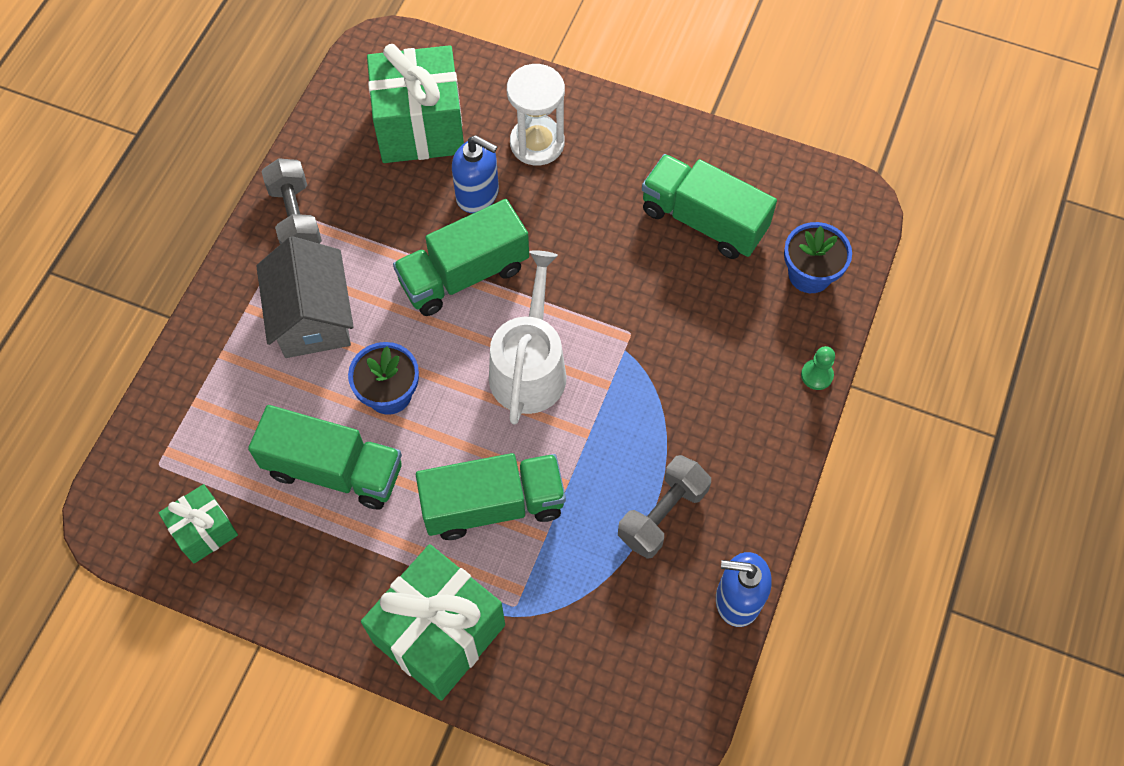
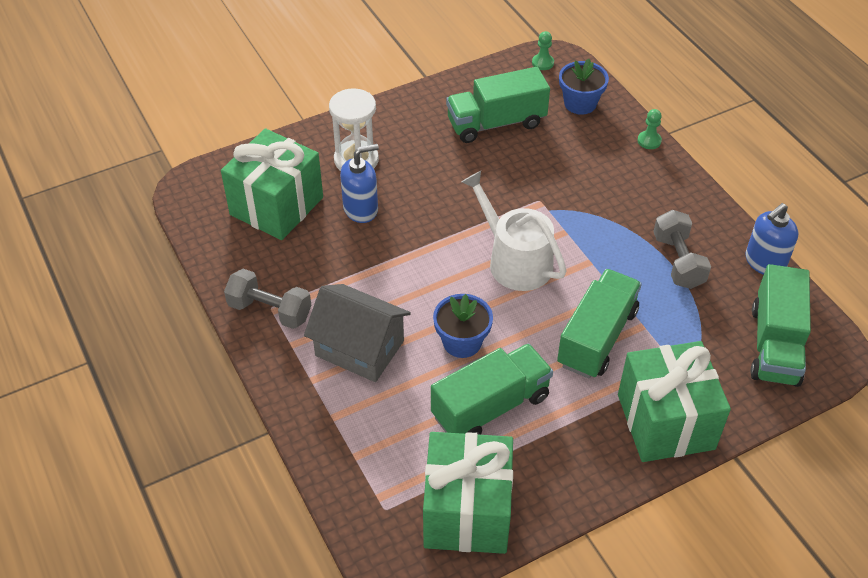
camera: 50 degrees left, 15 degrees down
(204, 531) = (467, 512): green gift -> green gift, size x1.87
(464, 274) = (413, 251): green truck -> green truck (774, 345)
(837, 198) = (542, 63): none -> green pawn

